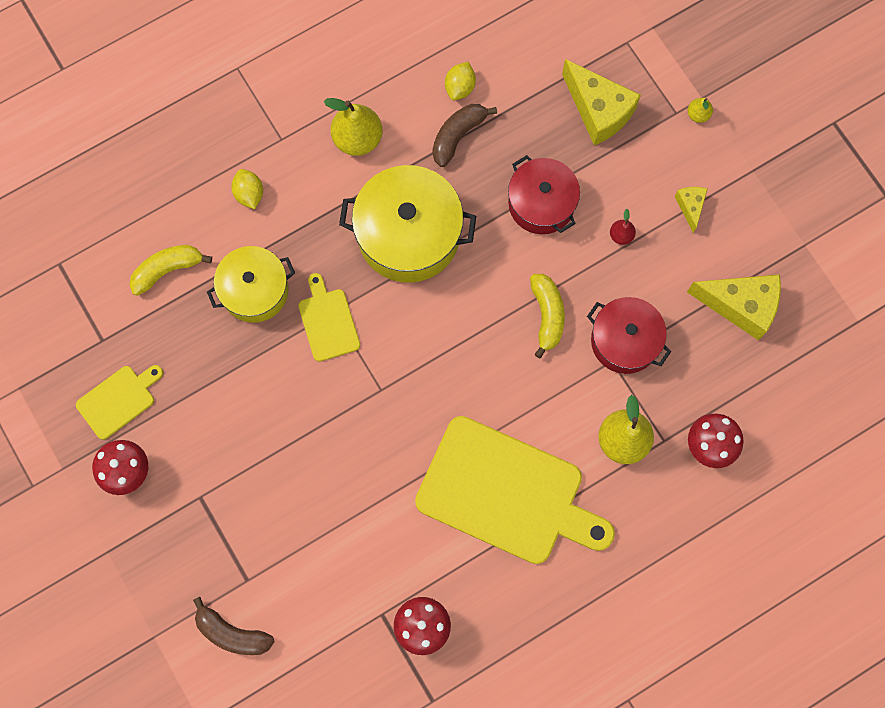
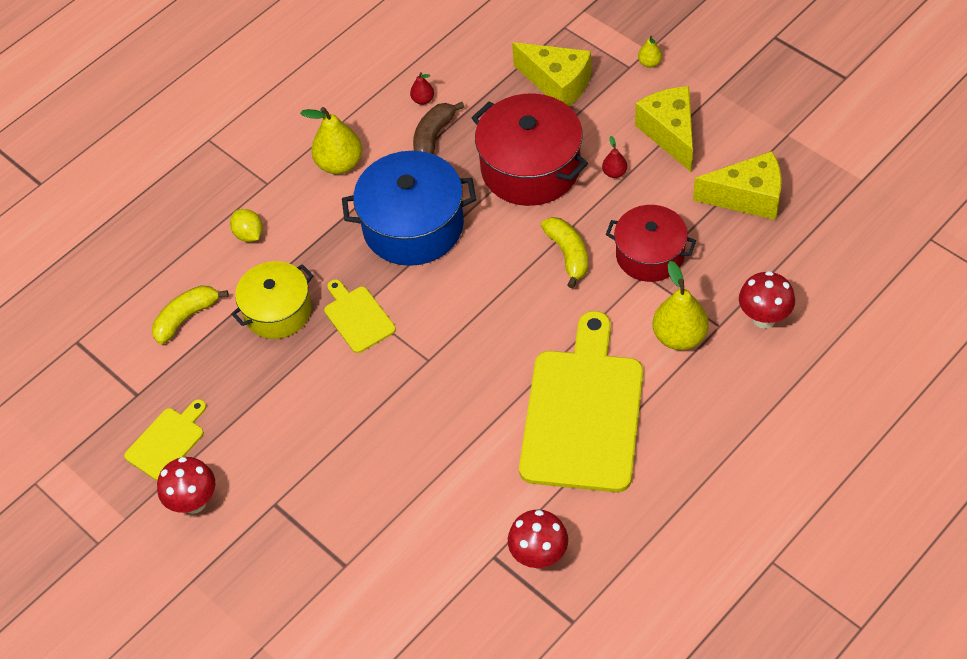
camera: 10 degrees left, 20 degrees down
(232, 633) = (344, 619): brown banana -> none
(408, 235) = (413, 226): yellow pot -> blue pot
(460, 87) = (423, 100): yellow lemon -> red pear
(507, 493) = (582, 413): yellow cutting board -> yellow cutting board turned 90 degrees counterclockwise
(541, 203) = (530, 168): red pot -> red pot, size x1.52
(690, 207) = (670, 134): yellow cheese -> yellow cheese, size x1.96

